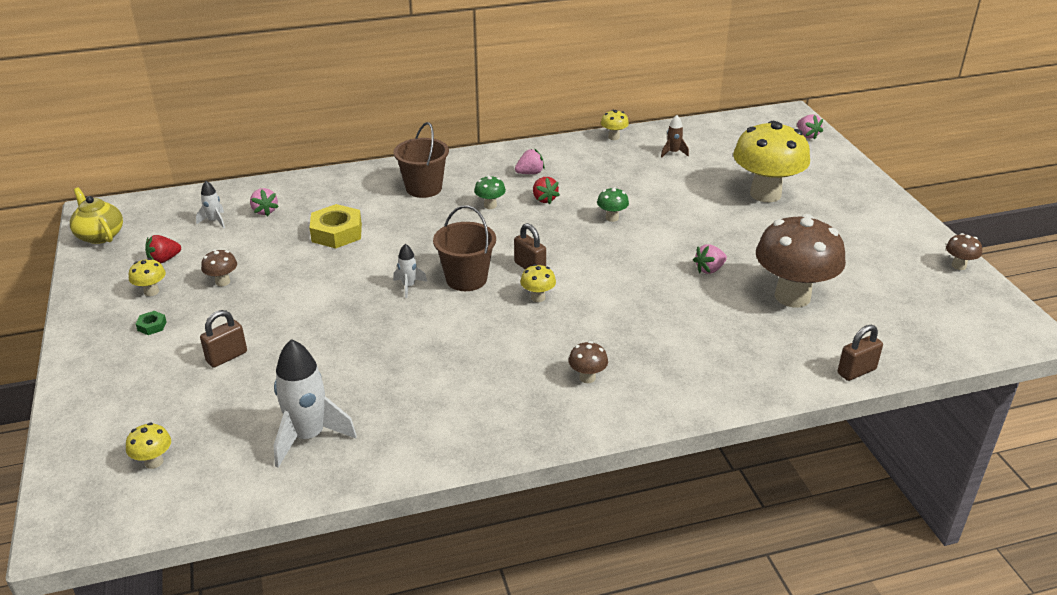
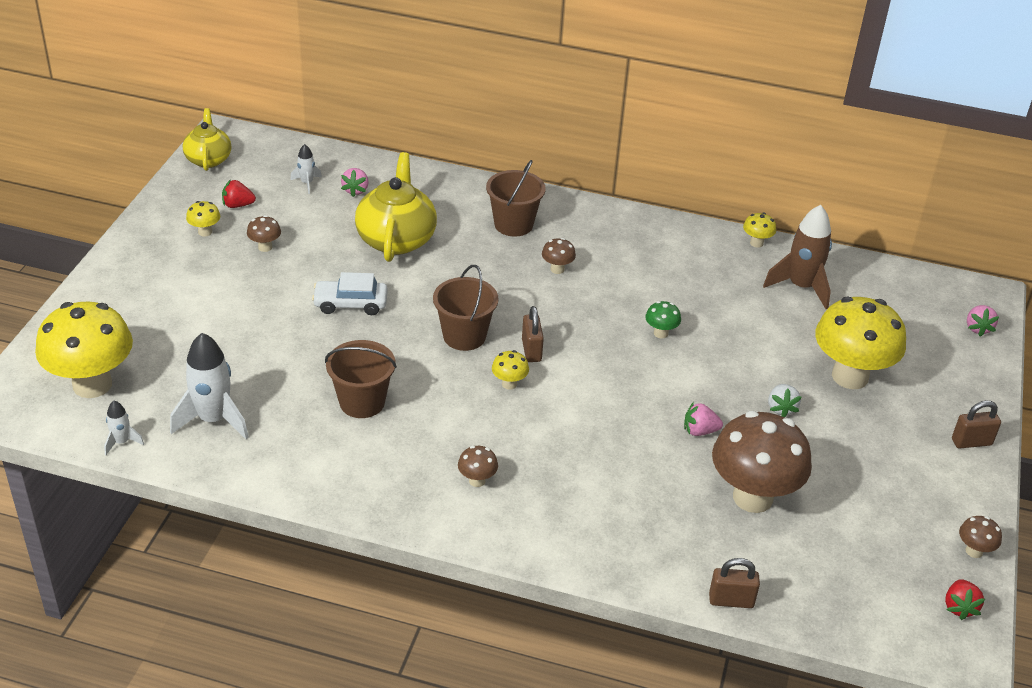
camera: 30 degrees right, 5 degrees up
(152, 326) = (181, 265): green nut -> none
(154, 462) = (92, 384): yellow mushroom -> yellow mushroom, size x2.42
(227, 357) = (212, 319): brown padlock -> brown padlock (971, 442)
(337, 233) = (396, 239): yellow nut -> yellow teapot
(345, 294) = (350, 304): none -> white car
(409, 286) = (409, 320): white rocket -> white rocket (122, 442)
(431, 362) = (362, 402): none -> brown bucket
(490, 205) = (557, 269): green mushroom -> brown mushroom
(530, 173) = (629, 249): pink strawberry -> none
(544, 199) = (615, 284): red strawberry -> red strawberry (959, 607)
(673, 153) = (801, 287): brown rocket -> brown rocket, size x2.03
(745, 232) = (781, 408): none -> white strawberry

